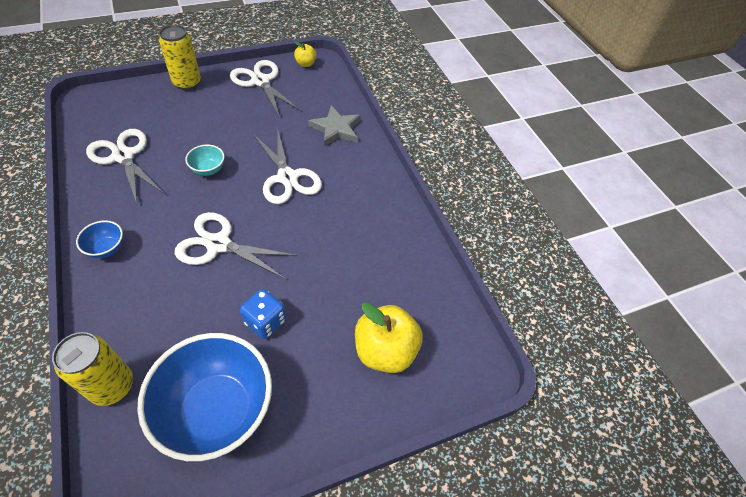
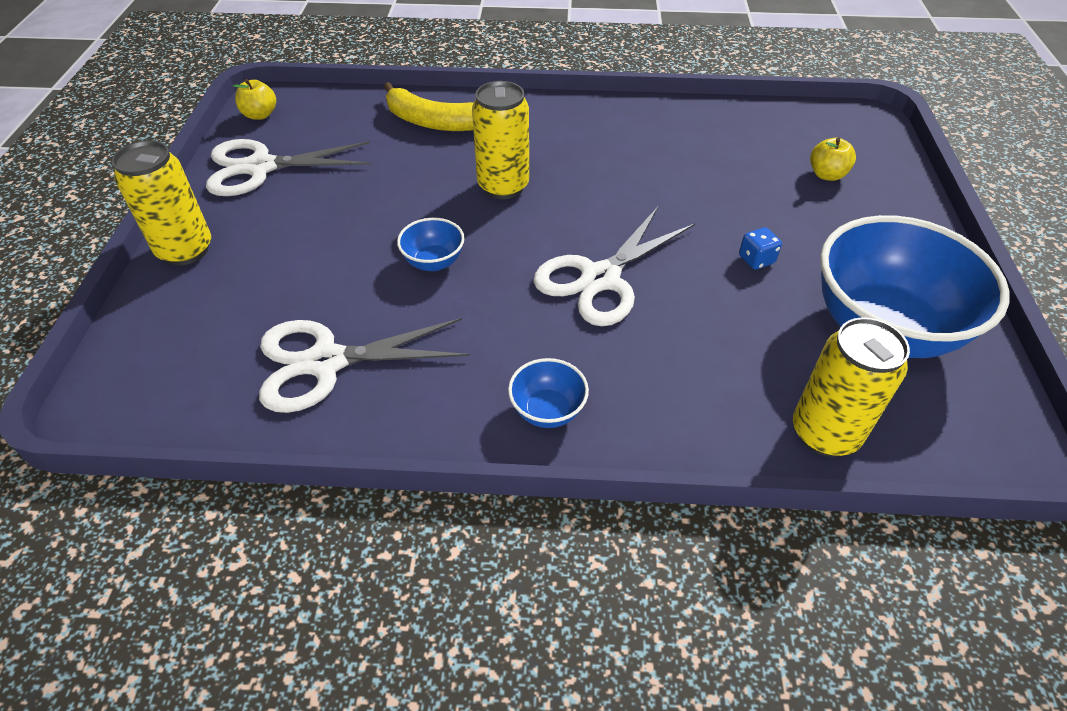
camera: 60 degrees left, 5 degrees down
(208, 170) = (434, 262): turquoise bowl -> blue bowl
(265, 321) = (756, 259): blue dice -> blue dice, size x0.62
(287, 177) = (503, 186): white scissors -> yellow can
(336, 129) = (433, 122): grey star -> yellow banana
(385, 350) = (826, 175): yellow apple -> yellow apple, size x0.51

